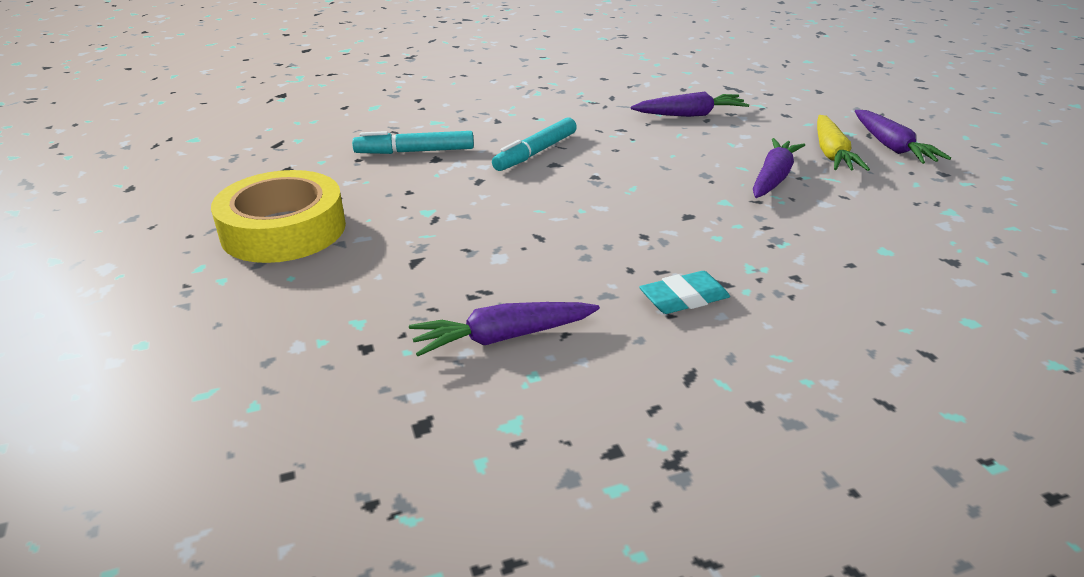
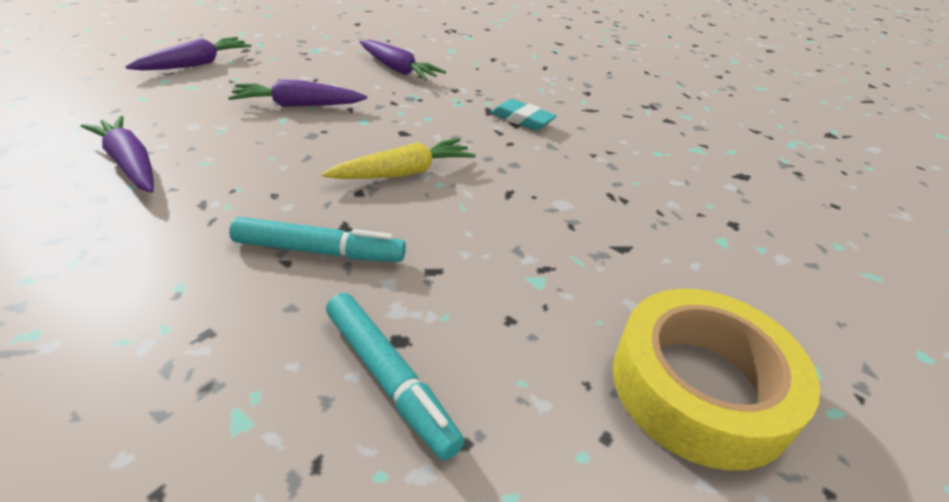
camera: 125 degrees left, 5 degrees up
(503, 337) = (644, 172): purple carrot -> purple carrot (397, 69)
(831, 153) = (225, 85): yellow carrot -> yellow carrot (403, 173)

